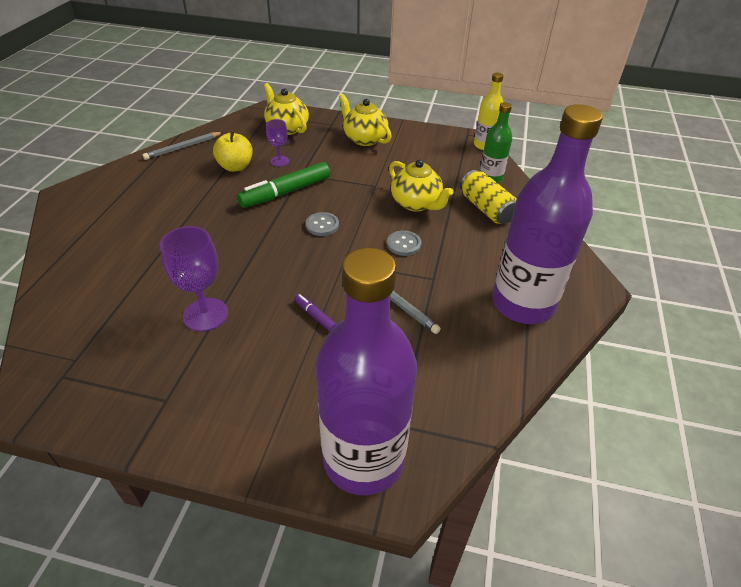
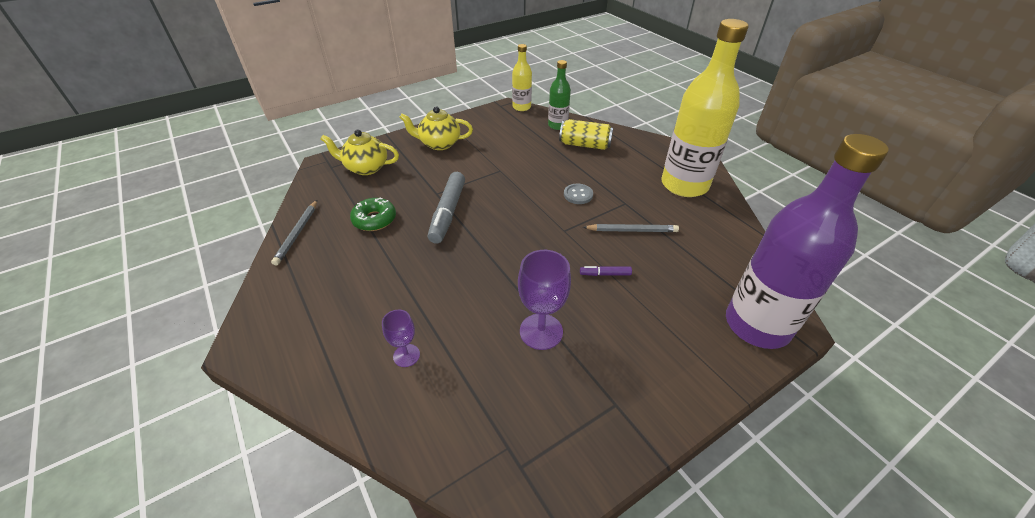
camera: 45 degrees left, 0 degrees up
(235, 167) = (374, 219): yellow apple -> green donut
(279, 161) = (403, 194): purple goblet -> purple goblet (406, 355)
(286, 192) = (448, 212): green marker -> grey marker
(322, 225) = (511, 217): grey button -> none
(416, 203) = (543, 166): yellow teapot -> none
(523, 304) = (684, 185): purple bottle -> yellow bottle

